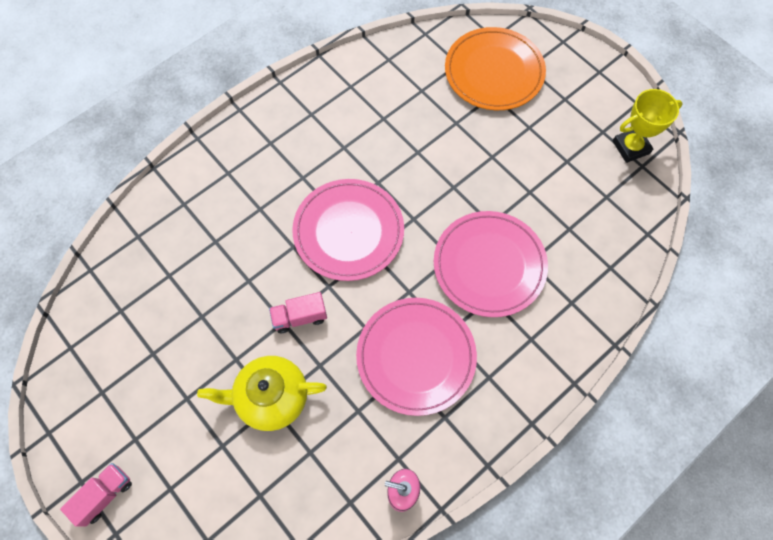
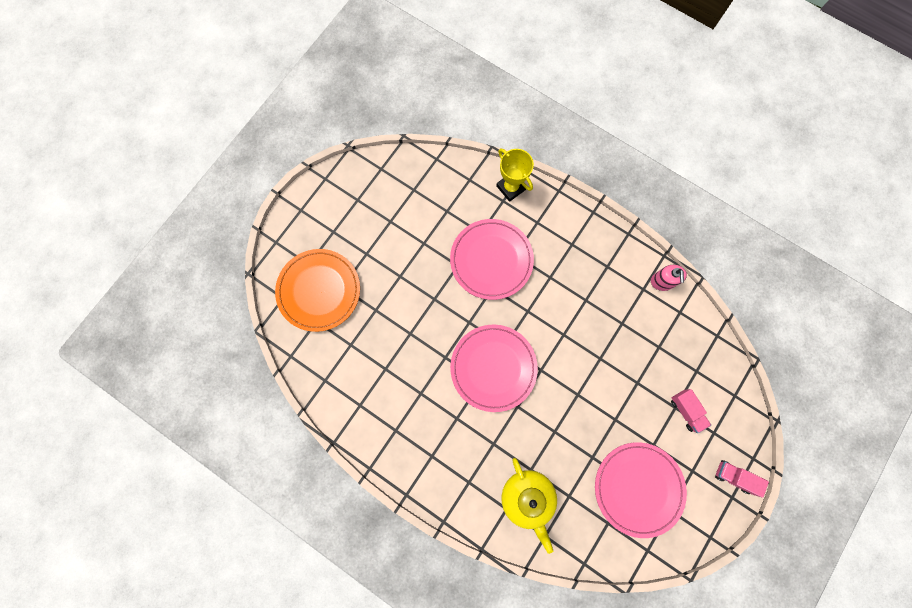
camera: 105 degrees left, 10 degrees up
(271, 397) = (633, 385): yellow teapot -> yellow teapot (527, 498)
(300, 317) = (570, 383): pink truck -> pink truck (686, 411)
(416, 356) = (573, 294): pink plate -> pink plate (638, 488)
(631, 147) = (366, 178): yellow trophy -> yellow trophy (511, 188)

